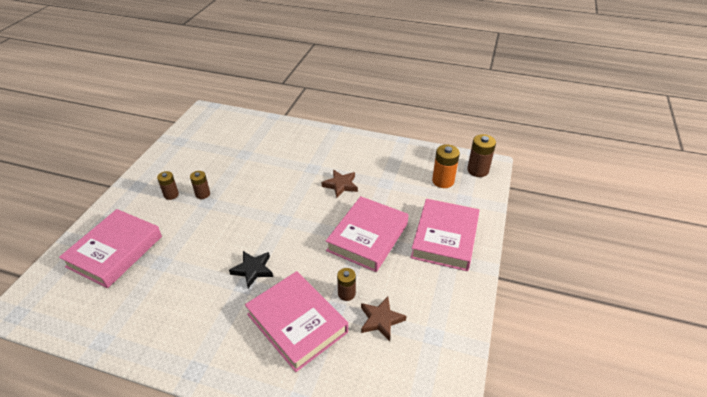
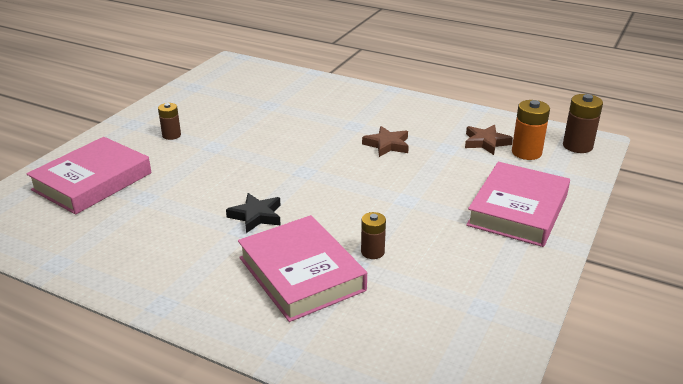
camera: 10 degrees right, 10 degrees down
(202, 194) = (210, 138): brown battery -> none
(367, 237) = (412, 199): pink book -> none
(381, 320) = (413, 283): brown star -> brown star (486, 142)

